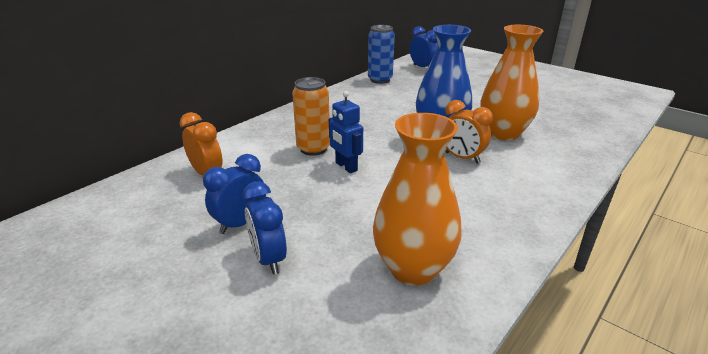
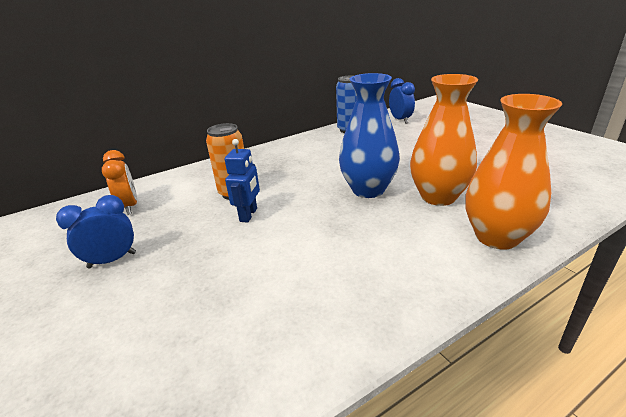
camera: 20 degrees right, 0 degrees up
(268, 259) = (102, 302): blue clock -> none
(346, 167) = (249, 215): blue robot -> blue robot turned 150 degrees counterclockwise
(413, 268) = (221, 345): orange vase -> orange vase (496, 237)
(462, 158) = (371, 220): orange clock -> none

